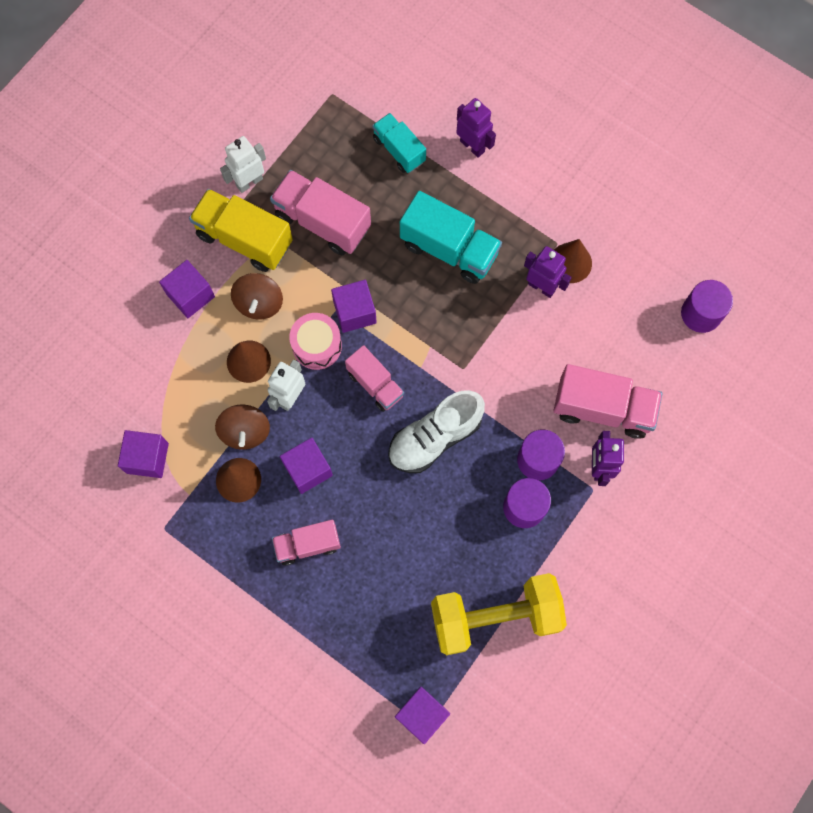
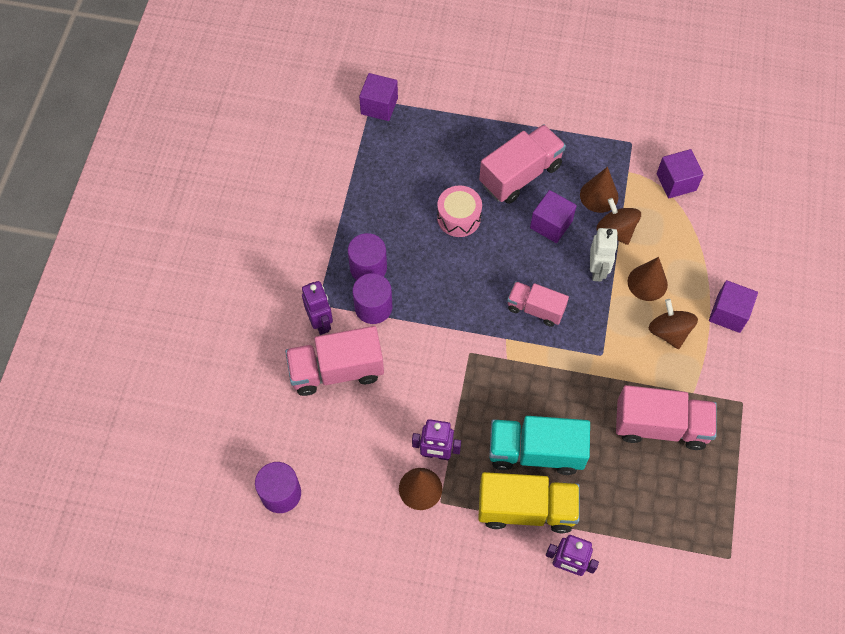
camera: 155 degrees right, 10 degrees down
(244, 239) = (717, 380): yellow truck -> yellow truck (526, 509)
(249, 182) = (747, 433): white robot -> none
(307, 544) = (520, 175): pink truck -> pink truck, size x1.60
(317, 345) = (600, 318): pink drum -> pink drum (459, 217)
(354, 312) = (586, 359): purple cube -> none
(399, 150) = (633, 528): turquoise truck -> none
(434, 437) = (465, 288): white shoe -> none
(495, 616) = (356, 185): yellow dumbbell -> none

